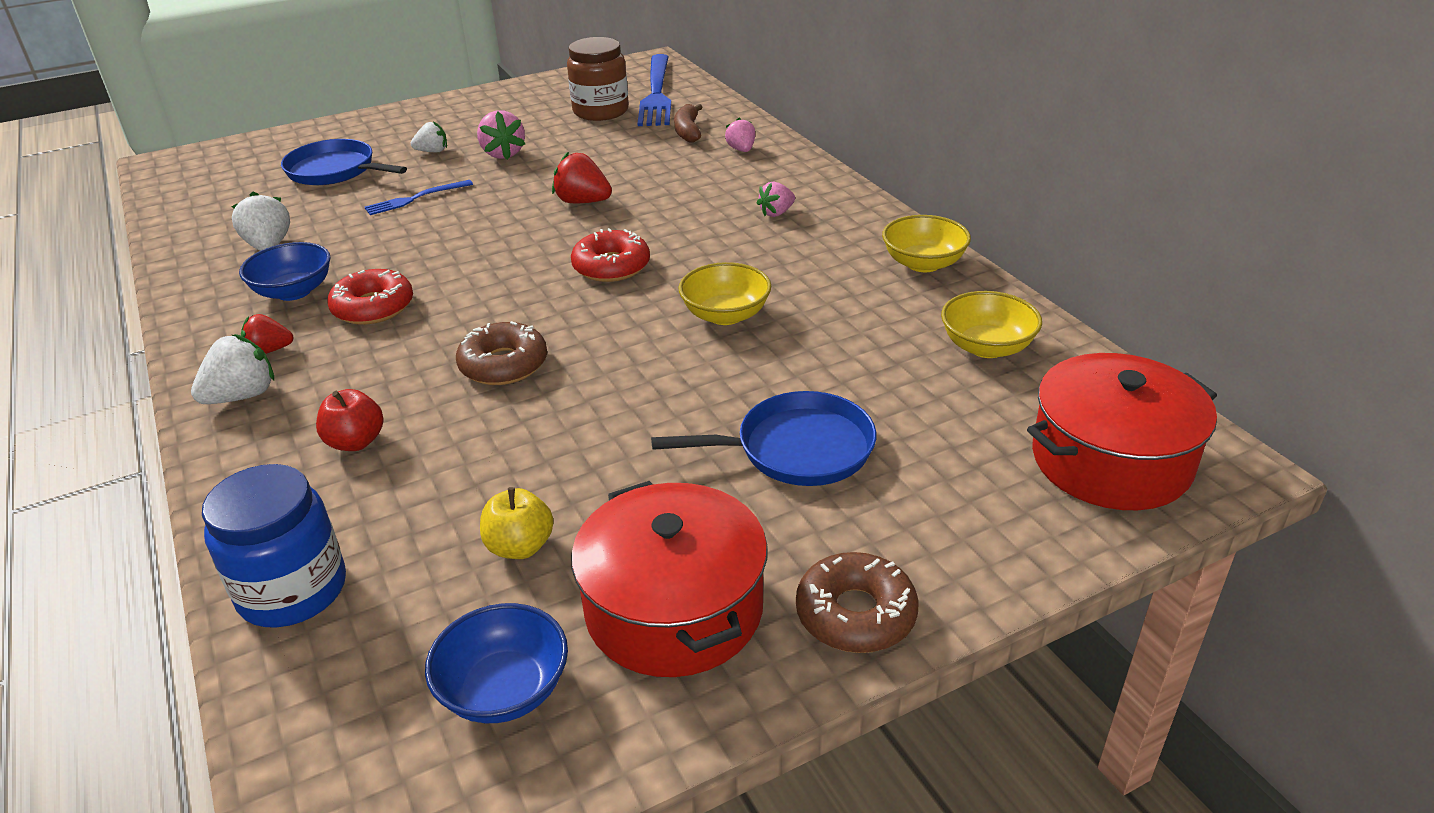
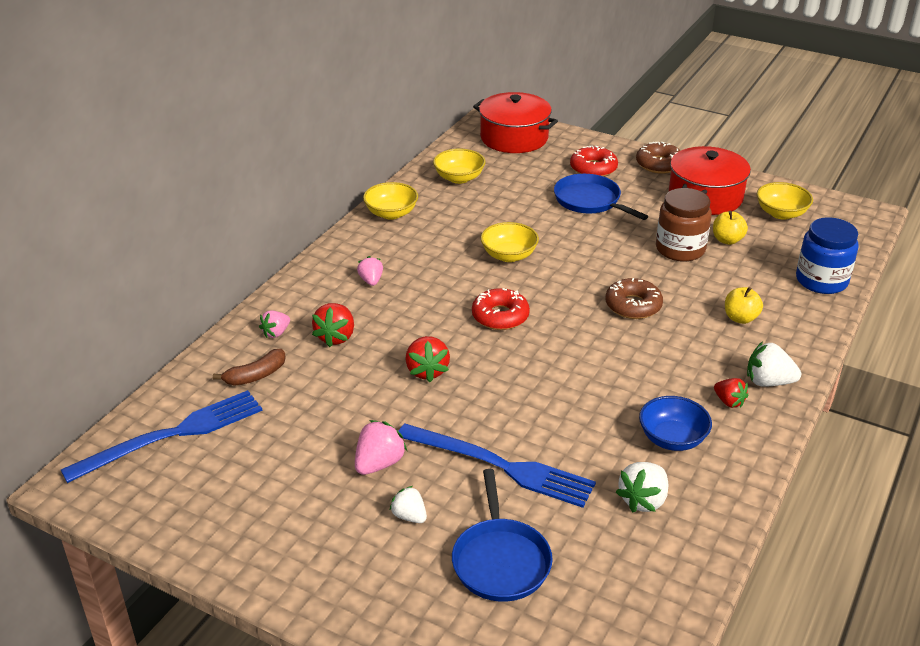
camera: 125 degrees left, 0 degrees up
(356, 442) = (740, 318): red apple -> yellow apple
(373, 307) = (645, 388): red donut -> red donut (593, 168)
(415, 198) = (500, 466): blue fork -> blue fork, size x1.96
(504, 689) = (781, 213): blue bowl -> yellow bowl
(601, 111) = (240, 451): brown jar -> brown jar (680, 249)
(697, 174) = (336, 337): none -> red strawberry
(776, 213) = (371, 281): pink strawberry -> pink strawberry turned 120 degrees counterclockwise

